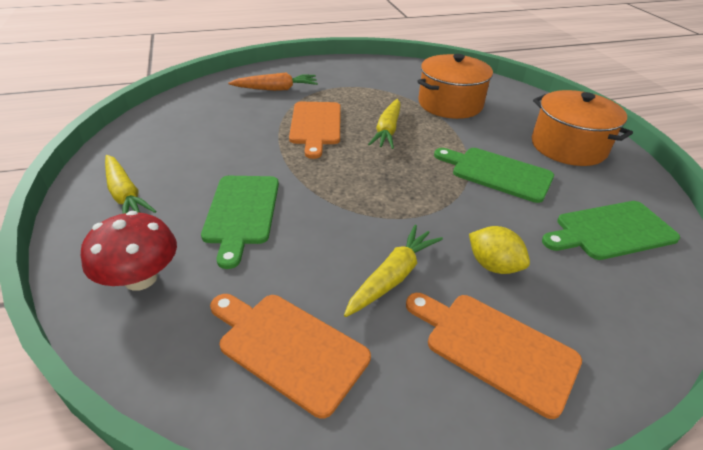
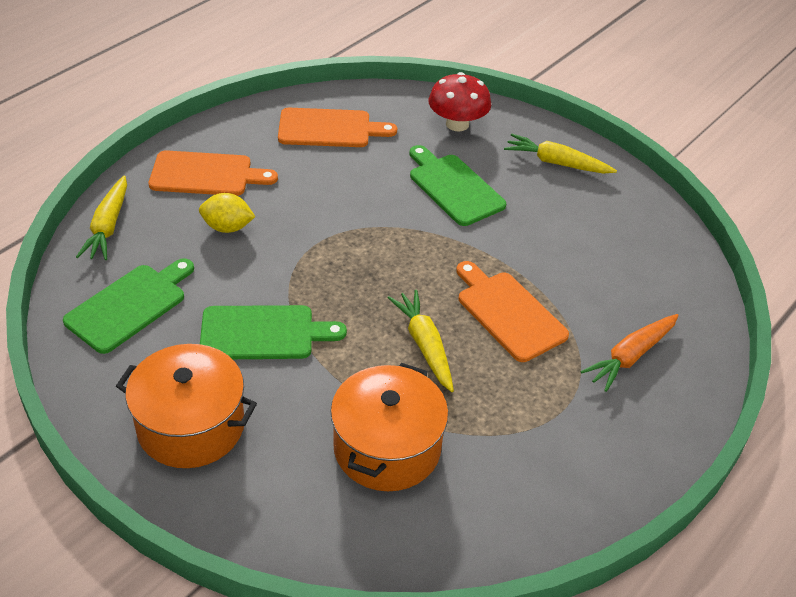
camera: 145 degrees right, 5 degrees up
(393, 277) = (298, 189): yellow carrot -> yellow carrot (108, 226)

